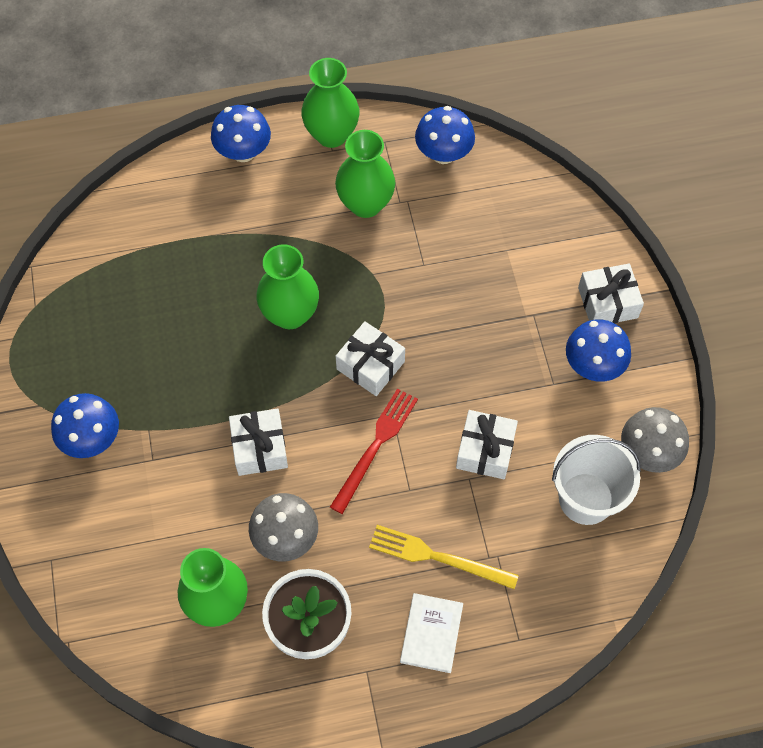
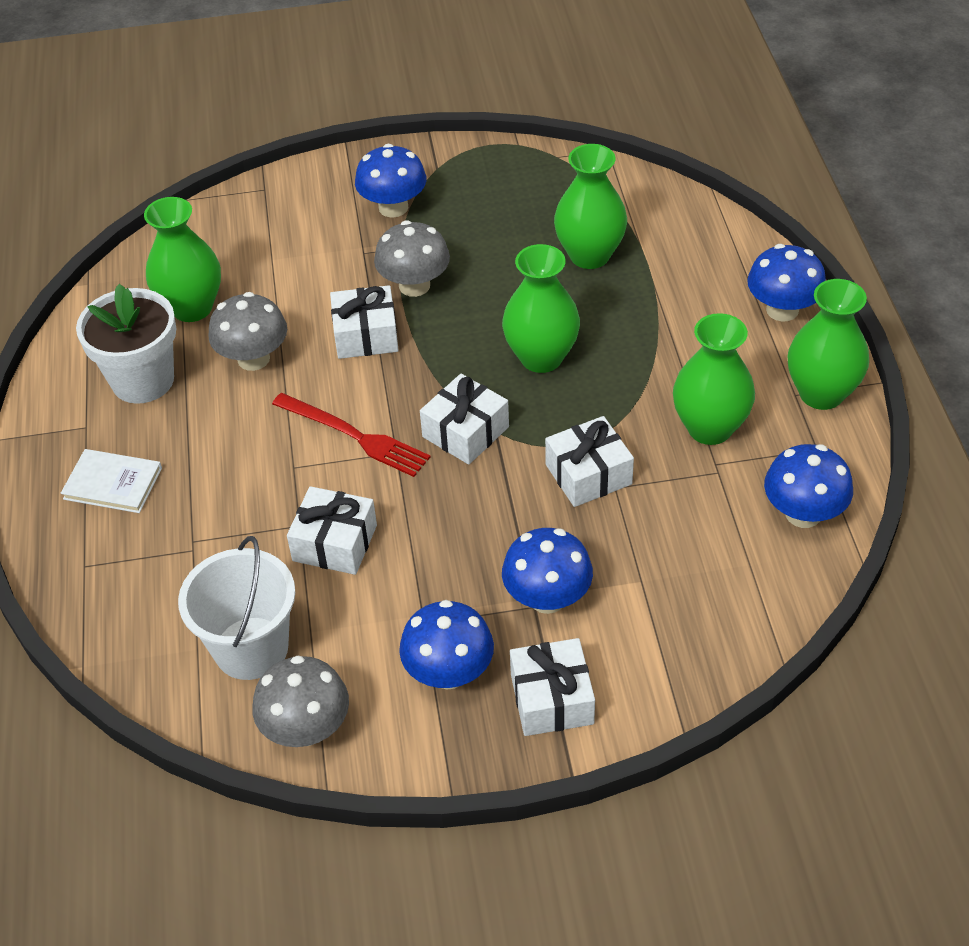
camera: 95 degrees right, 15 degrees down
(171, 280) = (589, 255): none -> green vase
(199, 414) = (414, 285): none -> grey mushroom
(412, 281) = (588, 474): none -> white gift
(437, 557) = (203, 491): yellow fork -> none
(526, 306) = (547, 598): none -> blue mushroom

